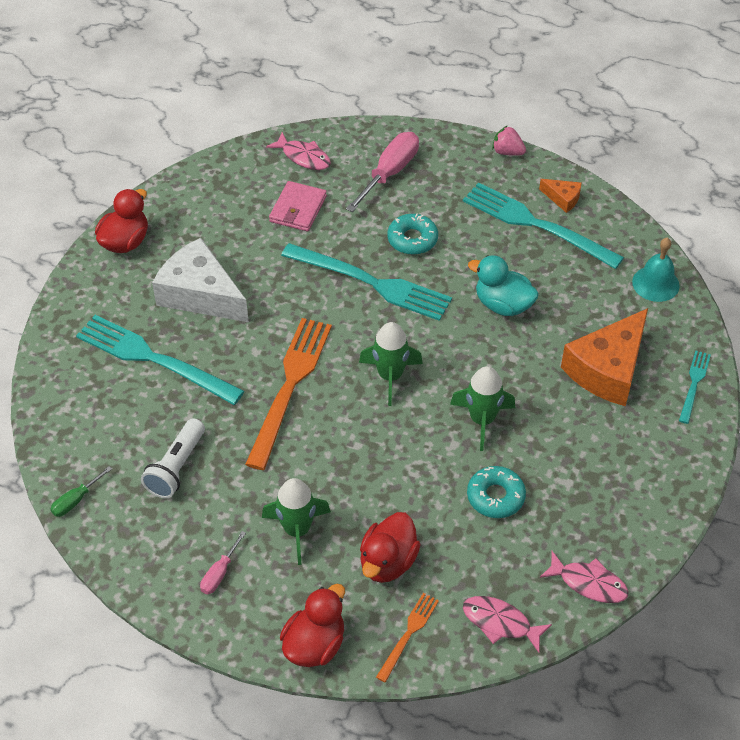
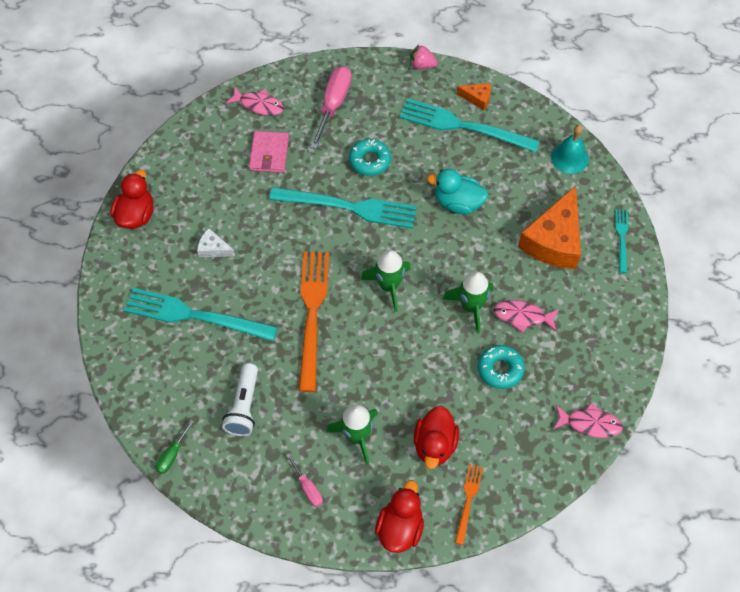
camera: 15 degrees left, 10 degrees up
(200, 294) = (213, 249): white cheese -> white cheese, size x0.45
(220, 573) = (307, 487): pink screwdriver -> pink screwdriver turned 45 degrees counterclockwise
(500, 623) = (534, 473): pink fish -> pink fish (522, 316)

